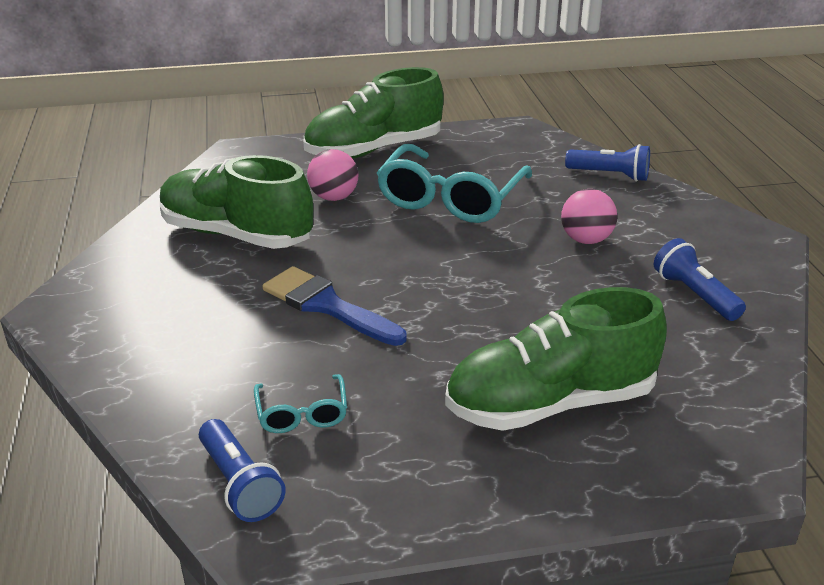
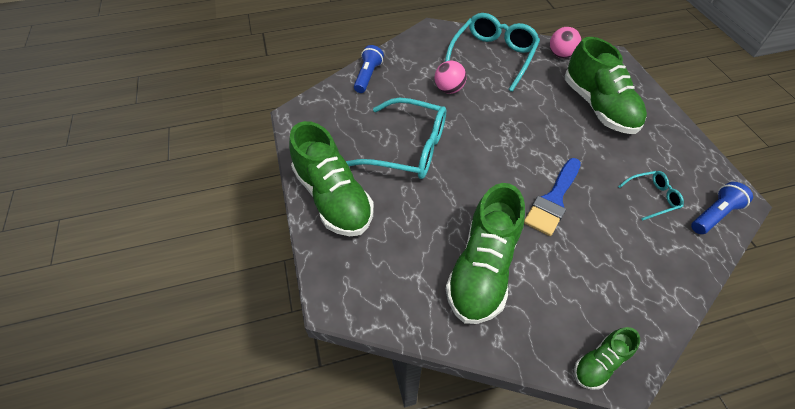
camera: 95 degrees left, 20 degrees up
(74, 297) = (599, 363): none -> green shoe
(334, 197) = (415, 214): pink ball -> pink ball (560, 55)
(694, 294) = (493, 56): blue flashlight -> turquoise glasses

